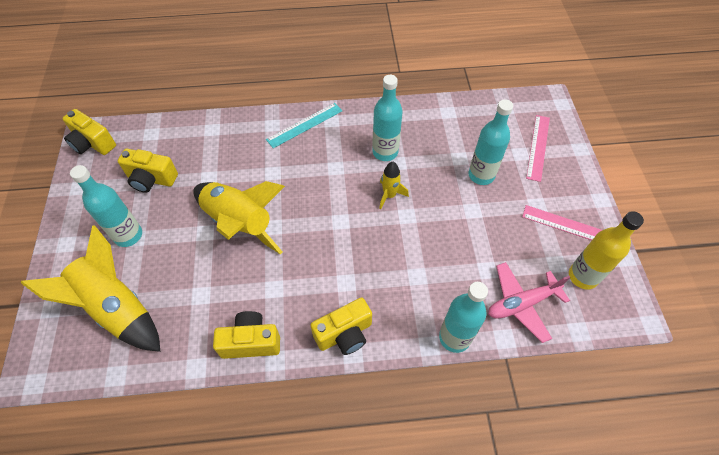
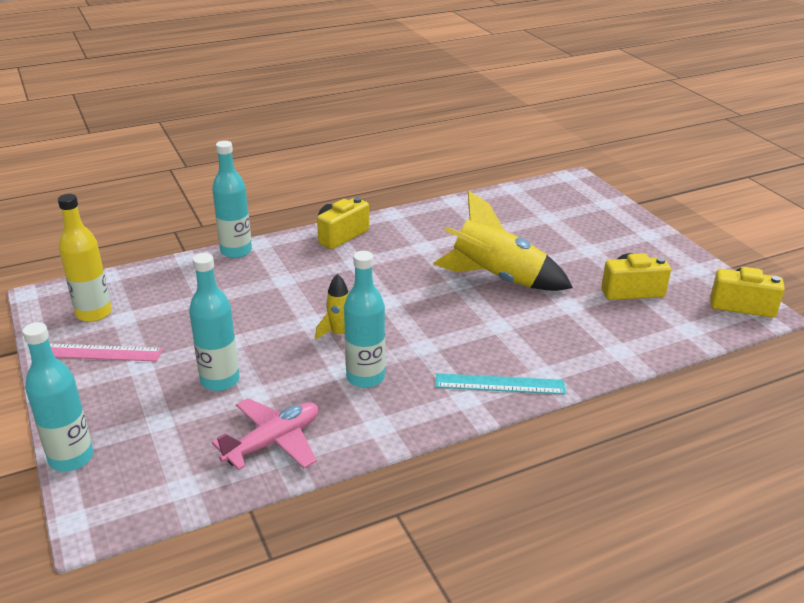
camera: 160 degrees right, 25 degrees down
(116, 308) = (552, 213): yellow rocket -> none
(128, 235) = (598, 250): turquoise bottle -> turquoise bottle (71, 458)
(251, 342) = (420, 218): yellow camera -> none
(304, 125) = (500, 384): turquoise ruler -> turquoise ruler turned 60 degrees clockwise
(522, 303) = (167, 282): pink plane -> pink plane (273, 442)
(538, 147) = (130, 436): pink ruler -> none

